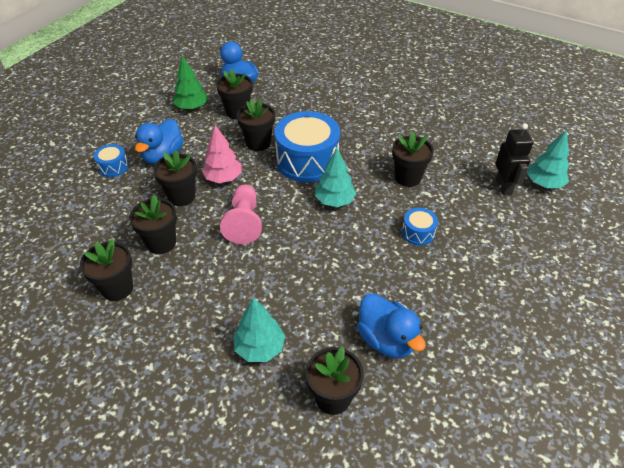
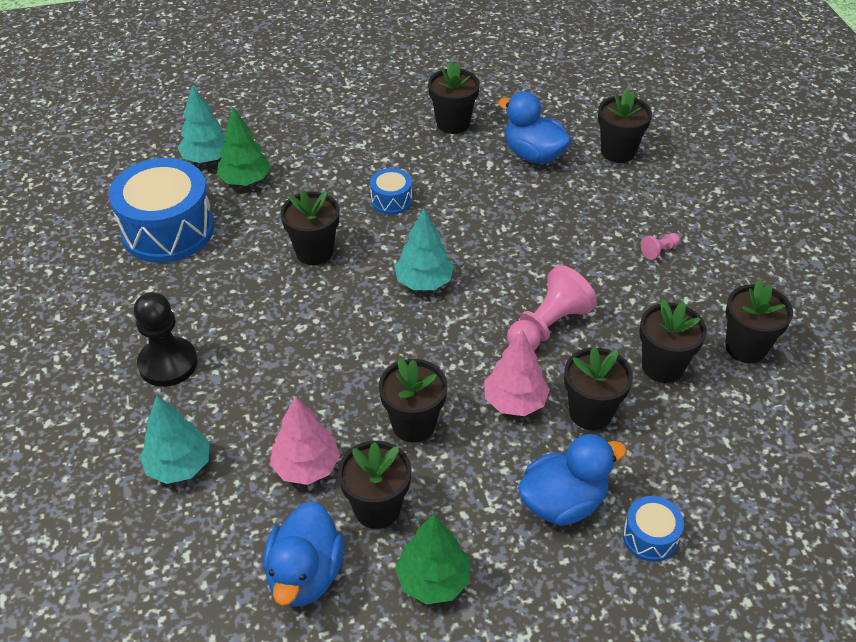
camera: 135 degrees left, 0 degrees up
(222, 321) = (659, 251): none -> pink pawn
(260, 347) = (644, 212): turquoise tree -> turquoise tree (179, 466)
(281, 107) = (306, 466): none -> pink tree
(307, 161) = (388, 350): blue drum -> blue drum (168, 230)
(385, 101) = (168, 363): none -> black pawn
(386, 339) = (533, 155): blue duck -> blue duck turned 60 degrees counterclockwise
(472, 323) = (453, 123): none -> black flower pot
(503, 187) = (245, 180): black robot -> green tree

